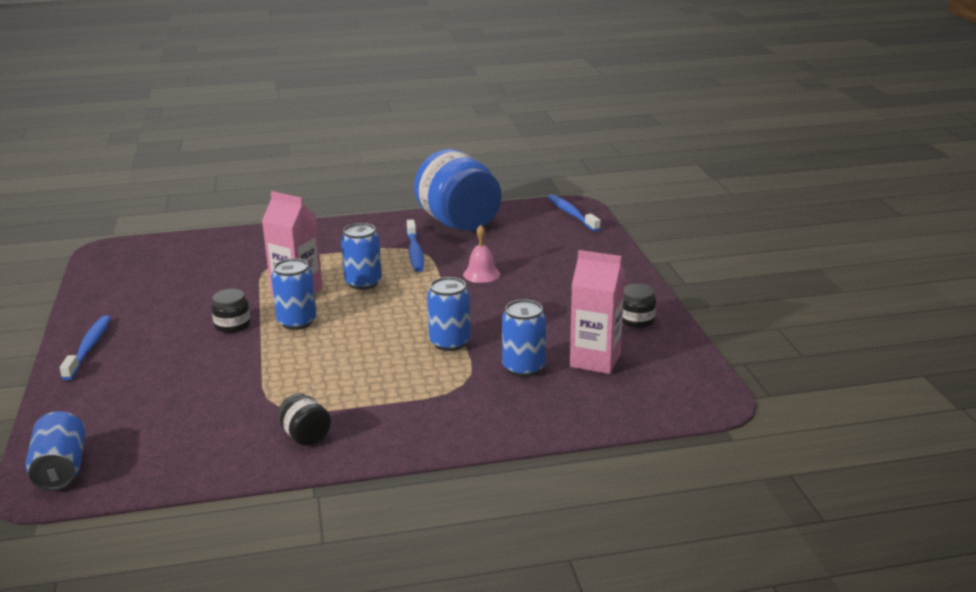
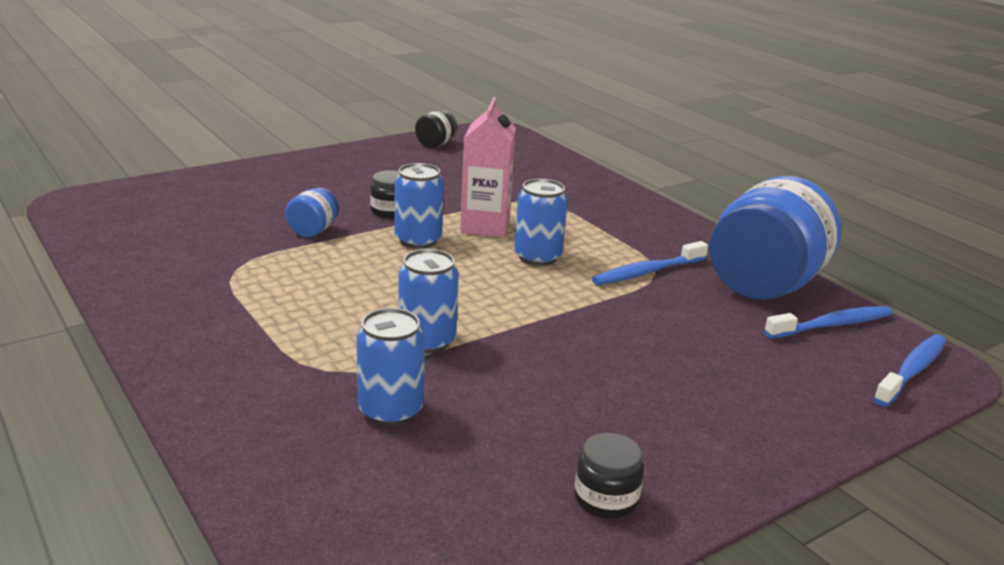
camera: 65 degrees right, 0 degrees up
(61, 469) = (104, 201): blue can -> none
(89, 348) = (311, 165): blue toothbrush -> blue toothbrush (831, 325)
(238, 363) = (313, 230): none -> blue jar
(305, 436) = (178, 294): black jar -> black jar (436, 144)
(481, 274) = (632, 329): pink bell -> none
(595, 360) = (445, 474): pink carton -> none

